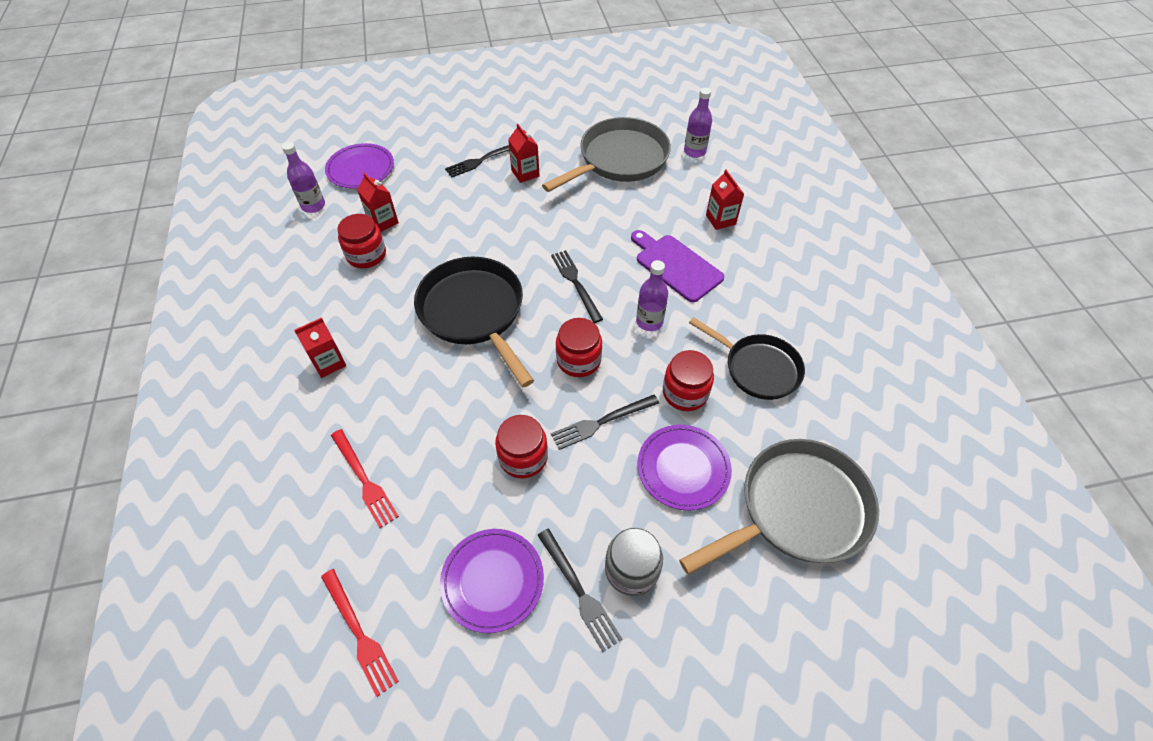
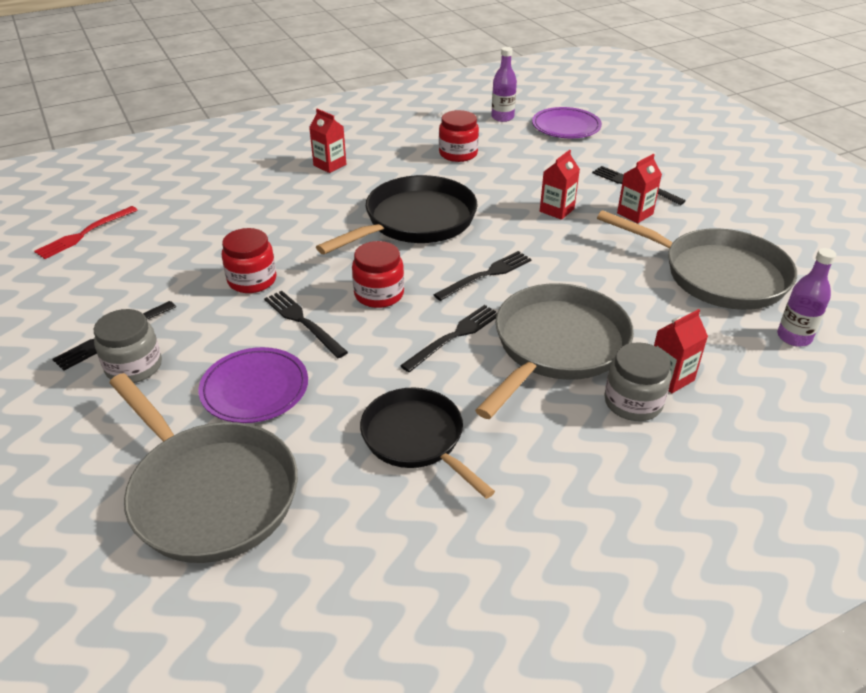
camera: 75 degrees right, 15 degrees down
(364, 480) = (218, 206): red fork -> none
(383, 222) = (504, 152): red carton -> red carton (557, 210)
(492, 581) = (125, 286): purple plate -> none
(649, 321) = (454, 336): purple bottle -> black fork
(676, 266) = (557, 346): purple cutting board -> grey pan
(685, 393) = (358, 378): red jar -> none
(740, 245) = (633, 402): none -> grey jar
(757, 368) = (416, 439): black pan -> black pan turned 120 degrees clockwise

